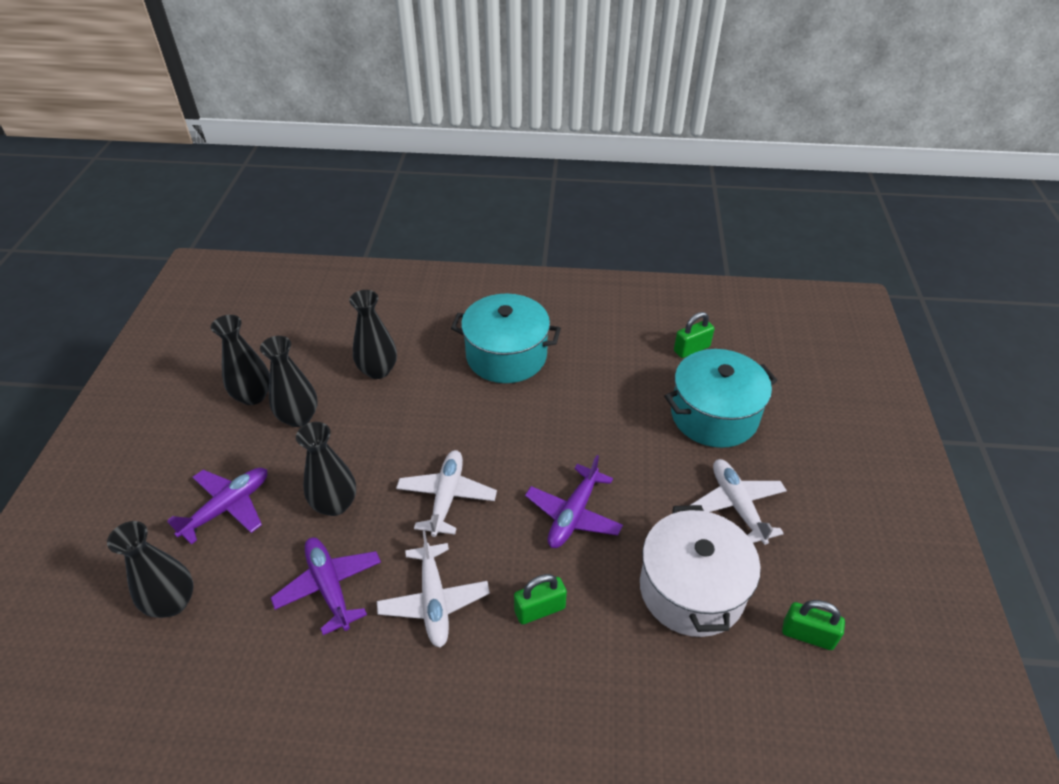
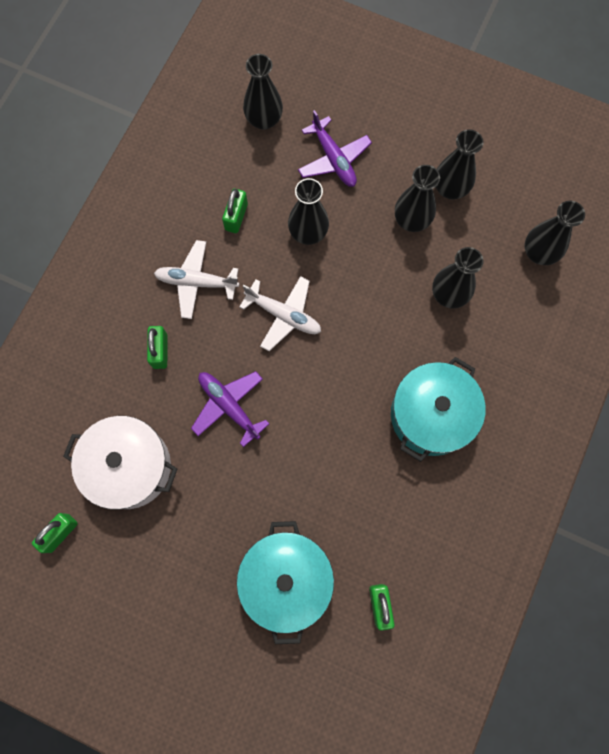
camera: 110 degrees right, 30 degrees up
(315, 320) = (539, 253): none -> black vase
(329, 587) = (236, 217): purple plane -> green padlock
(737, 505) = (185, 544): white plane -> none

